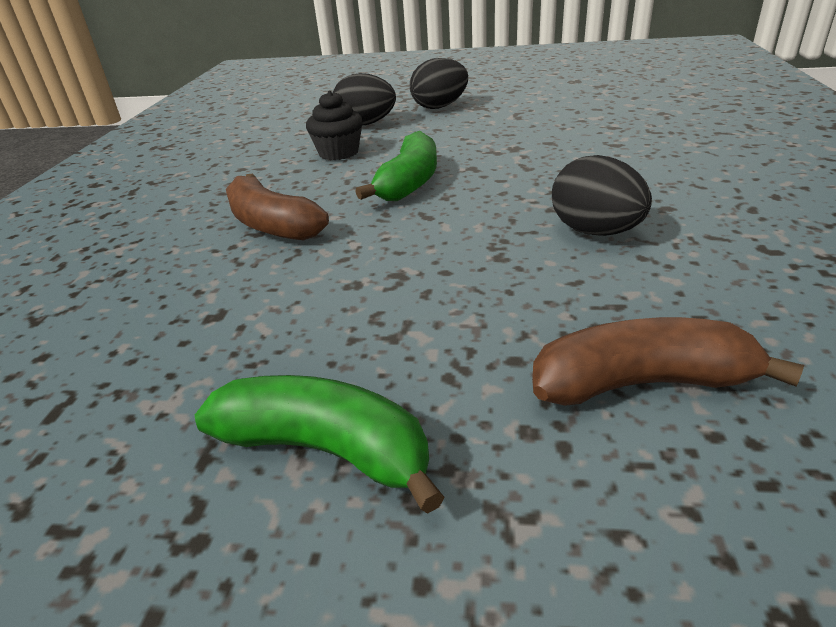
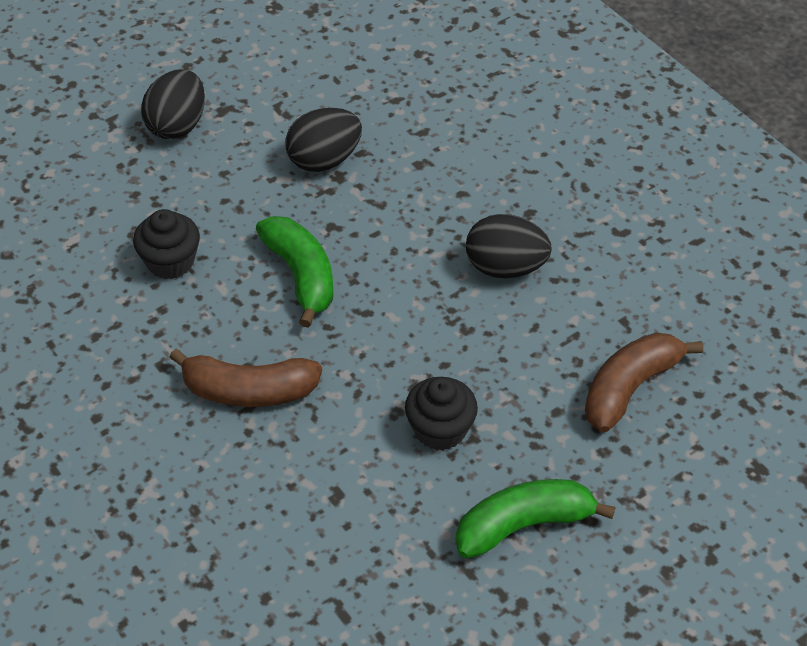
camera: 45 degrees left, 15 degrees up
(366, 124) = (132, 196): black egg -> black egg (324, 160)
(370, 314) = (440, 430): none -> black cupcake

